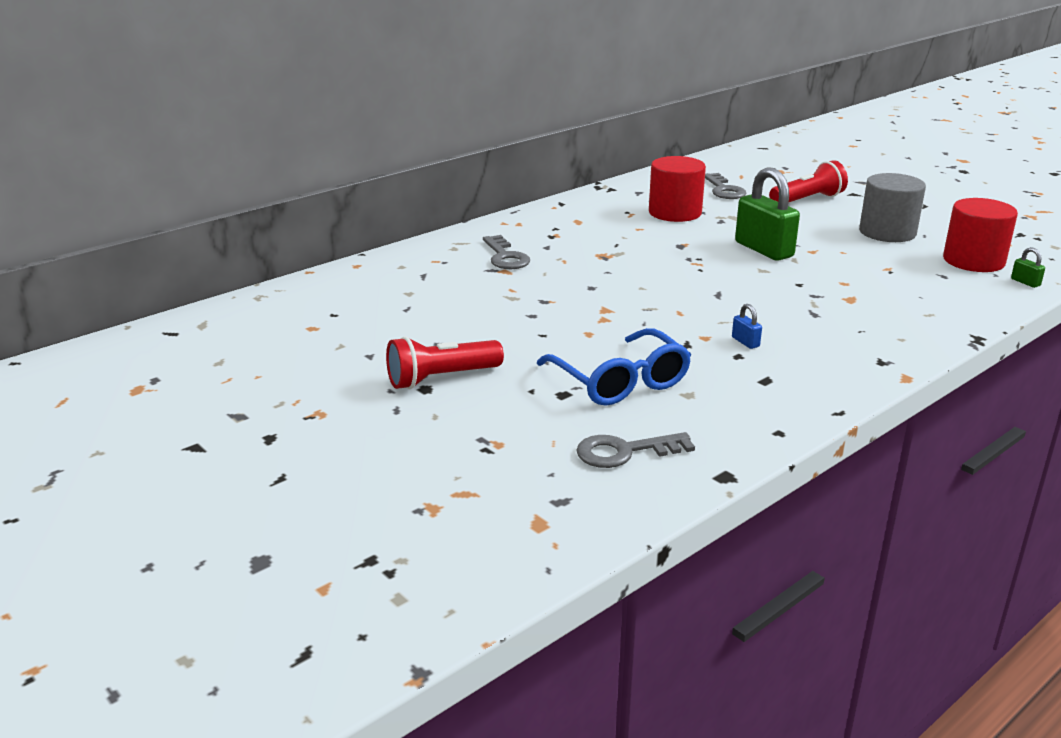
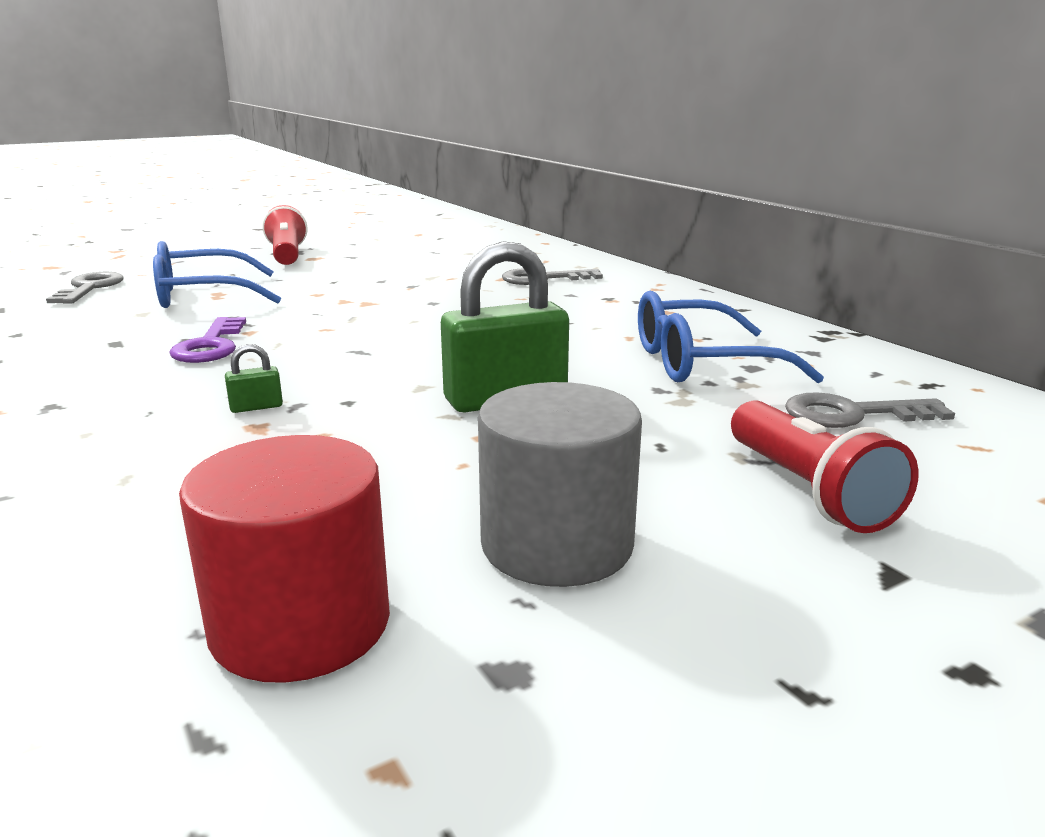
camera: 100 degrees right, 5 degrees down
(675, 213) = (701, 363): red cylinder -> blue glasses
(745, 342) = (210, 346): blue padlock -> purple key
(1025, 282) = (102, 666): green padlock -> green padlock (256, 407)

